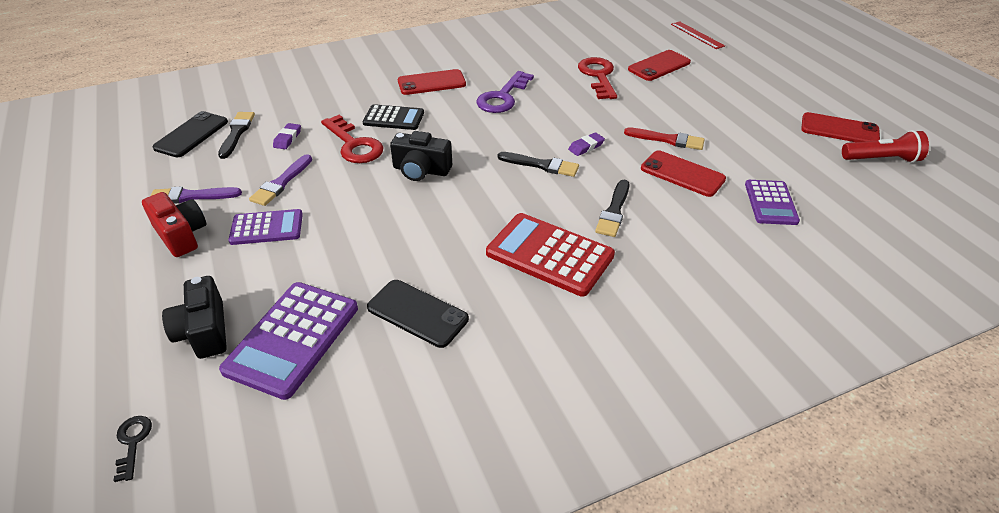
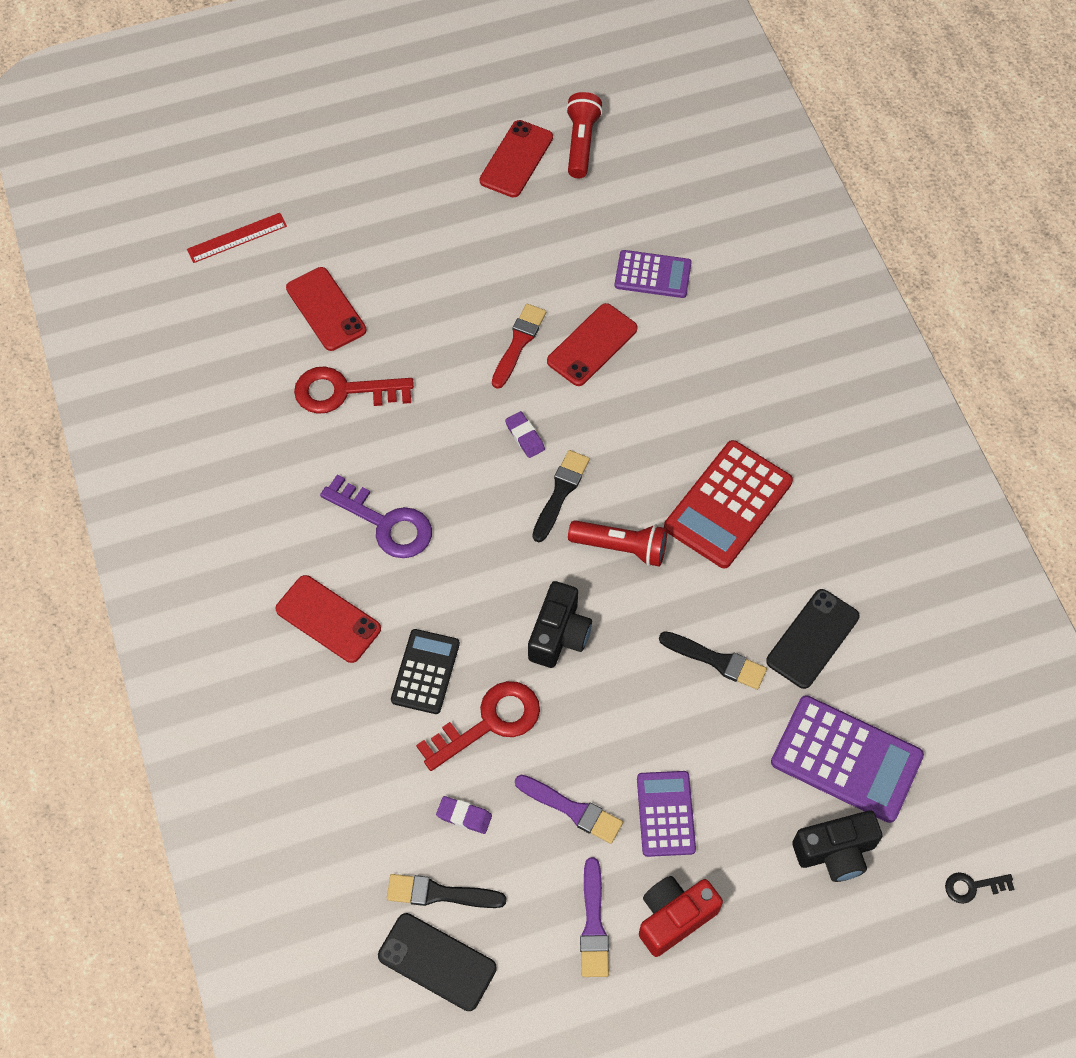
camera: 85 degrees left, 20 degrees up
(431, 83) = (328, 619): red phone -> red phone turned 45 degrees counterclockwise
(498, 196) = (621, 548): none -> red flashlight
(614, 211) = (657, 429): black brush -> black brush (717, 661)

